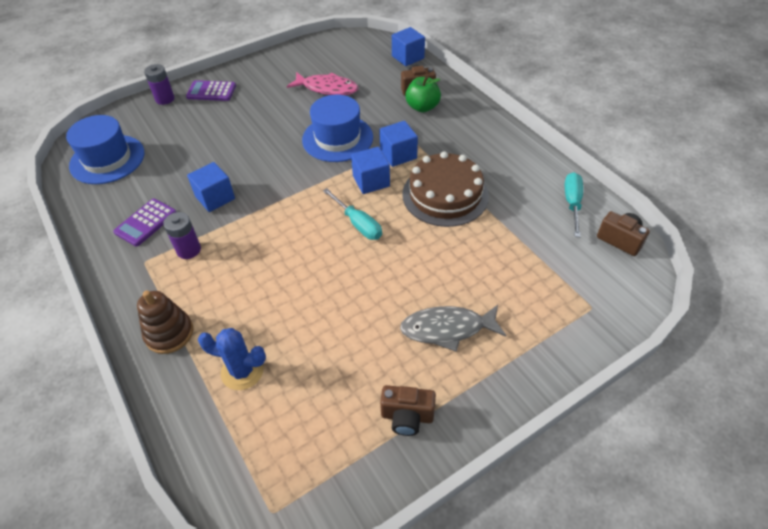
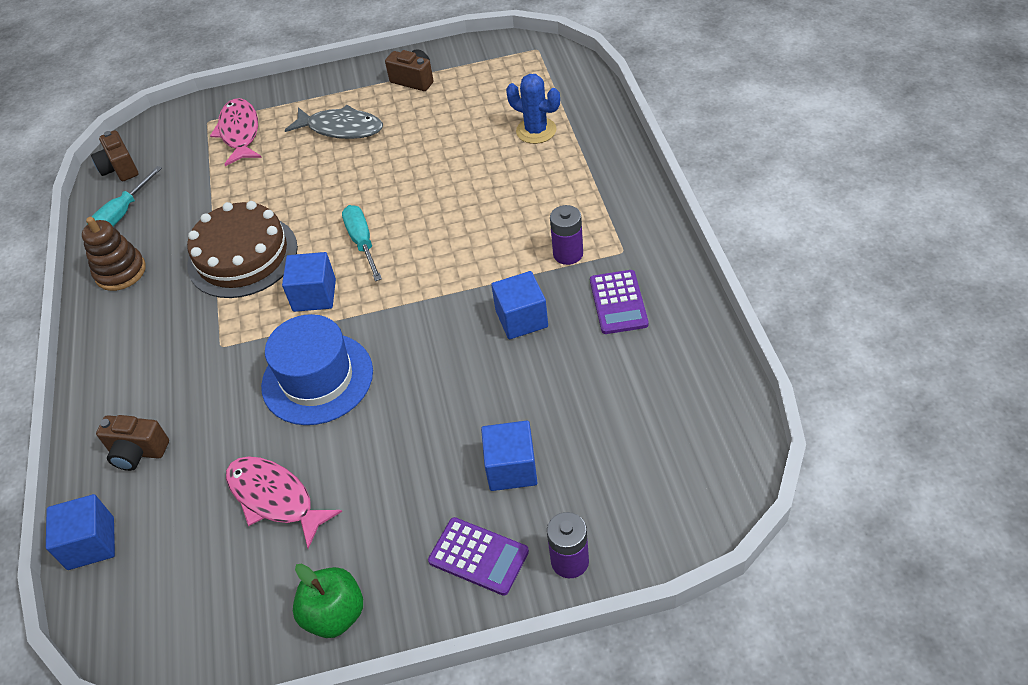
camera: 155 degrees left, 0 degrees up
(107, 159) = (676, 431): blue hat -> none
(146, 223) = (618, 302): purple calculator -> purple calculator turned 120 degrees clockwise
(169, 333) = (600, 172): brown stacking toy -> brown stacking toy (120, 272)
(398, 154) = (255, 328): blue cube -> blue cube (511, 468)
(422, 107) = (161, 407): green apple -> green apple (335, 614)
(546, 301) = (240, 132): none -> pink fish

